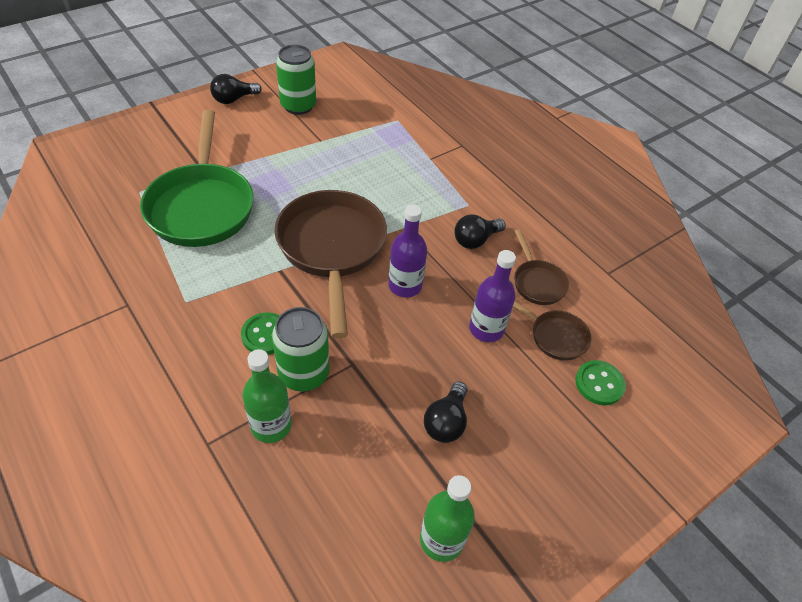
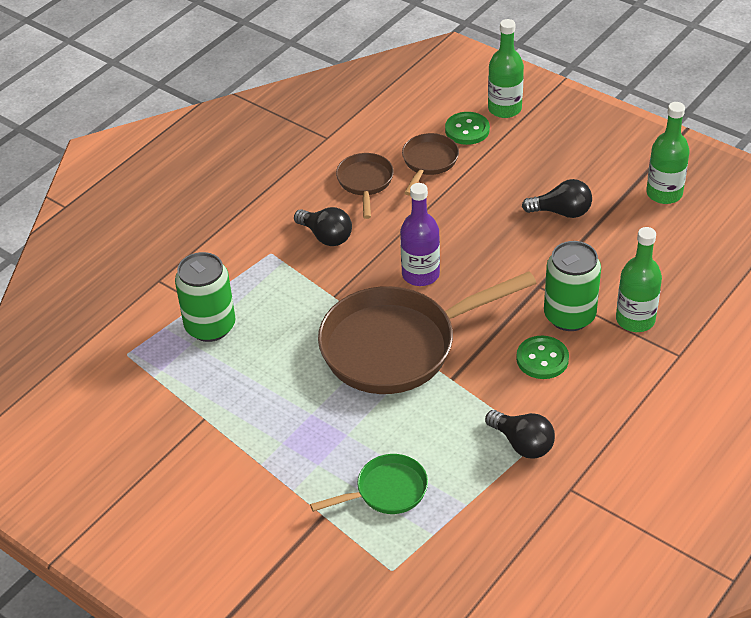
camera: 100 degrees left, 5 degrees down
(202, 206) = (386, 491): green pan -> green pan, size x0.48
(234, 99) = (143, 553): black light bulb -> black light bulb (522, 444)
(298, 106) = (132, 470): green can -> green can (210, 326)
(486, 329) = (445, 207): purple bottle -> none
(537, 282) = (365, 183): brown pan -> brown pan turned 60 degrees counterclockwise
(630, 431) = (504, 109): none -> green bottle

